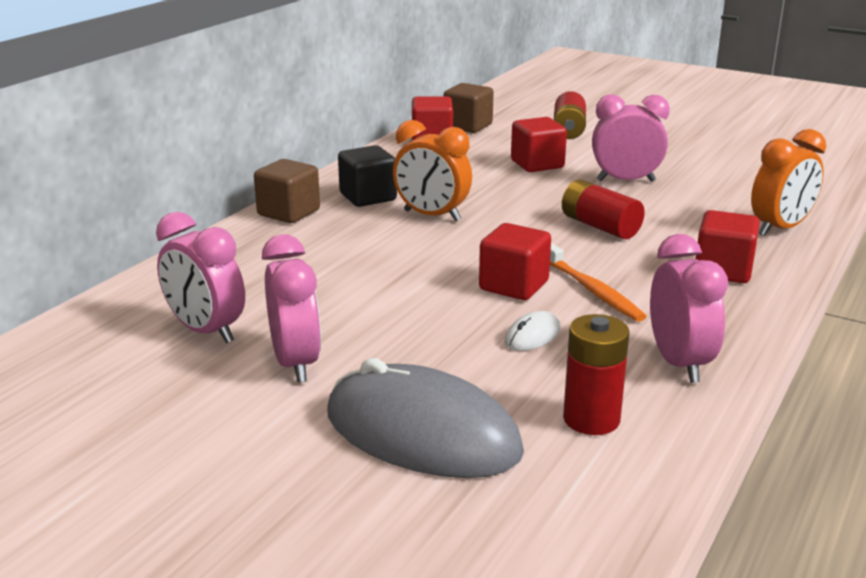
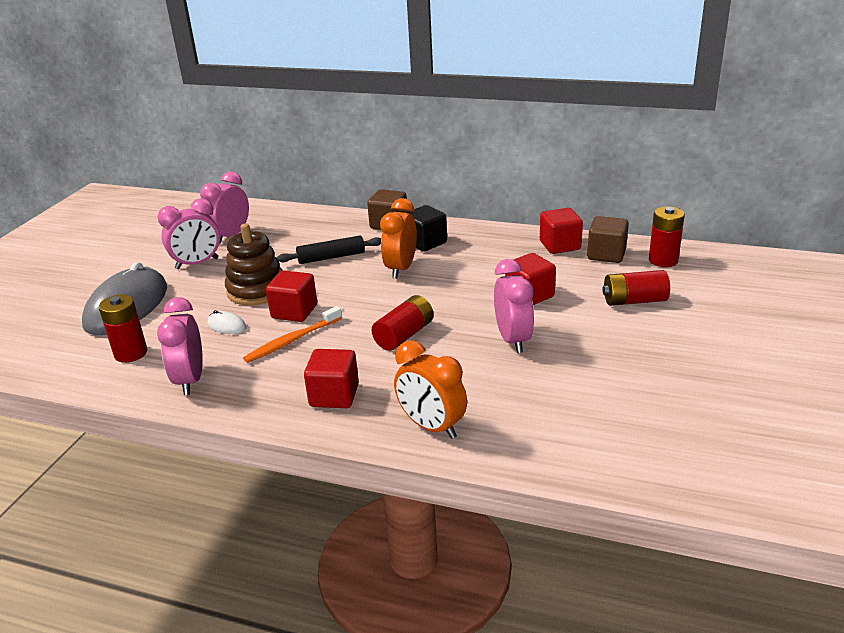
camera: 80 degrees right, 5 degrees up
(363, 254) = (331, 257): none -> black rolling pin
(432, 311) = (256, 290): none -> brown stacking toy
(495, 110) = (663, 260): none -> red battery
(679, 363) = (190, 380): pink clock -> pink clock turned 105 degrees clockwise

